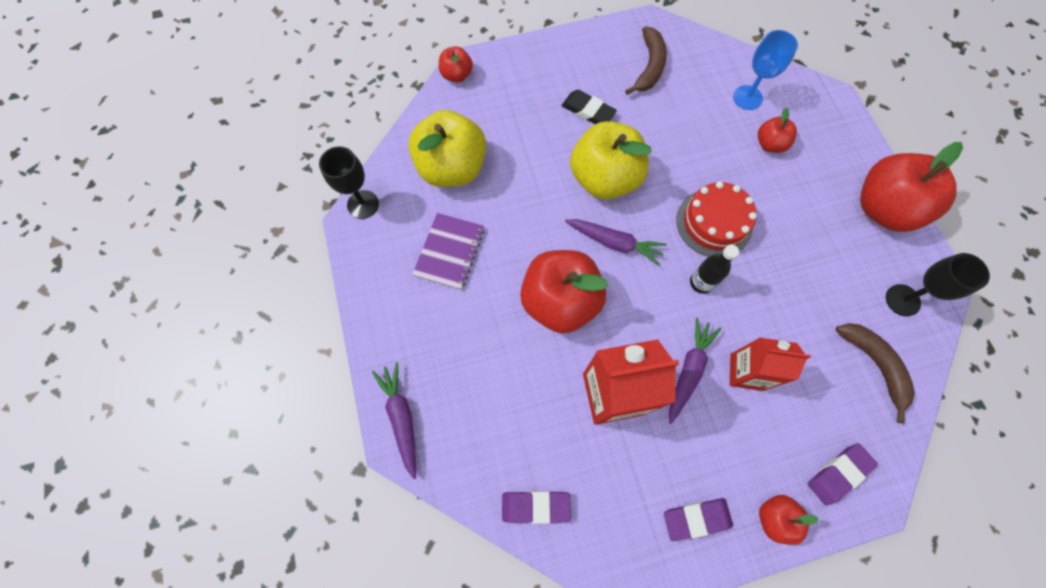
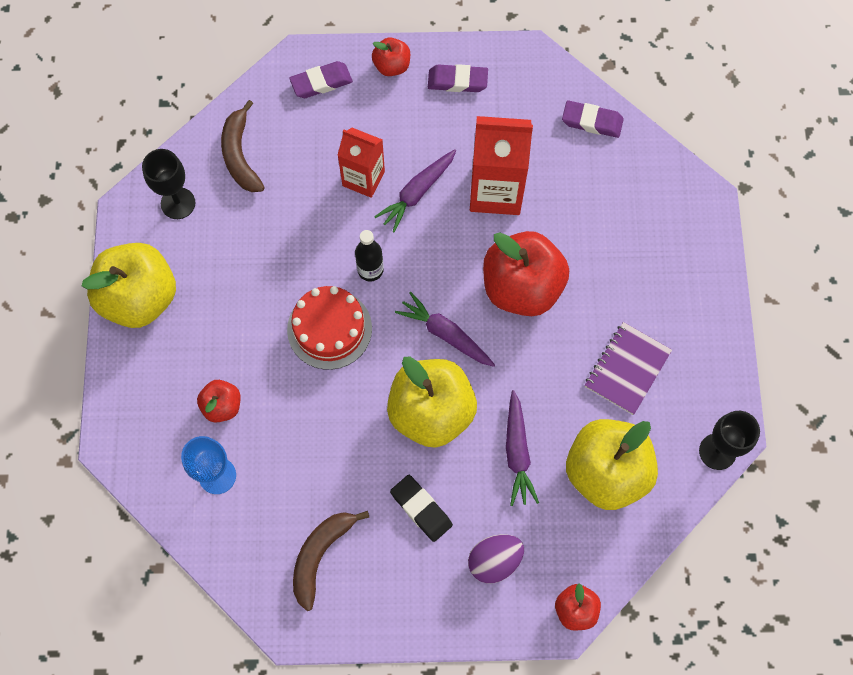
camera: 165 degrees left, 0 degrees up
(401, 418) = (700, 219): purple carrot -> purple carrot (517, 452)
(523, 91) = (494, 561): none -> purple egg
(882, 208) = (140, 298): red apple -> yellow apple

